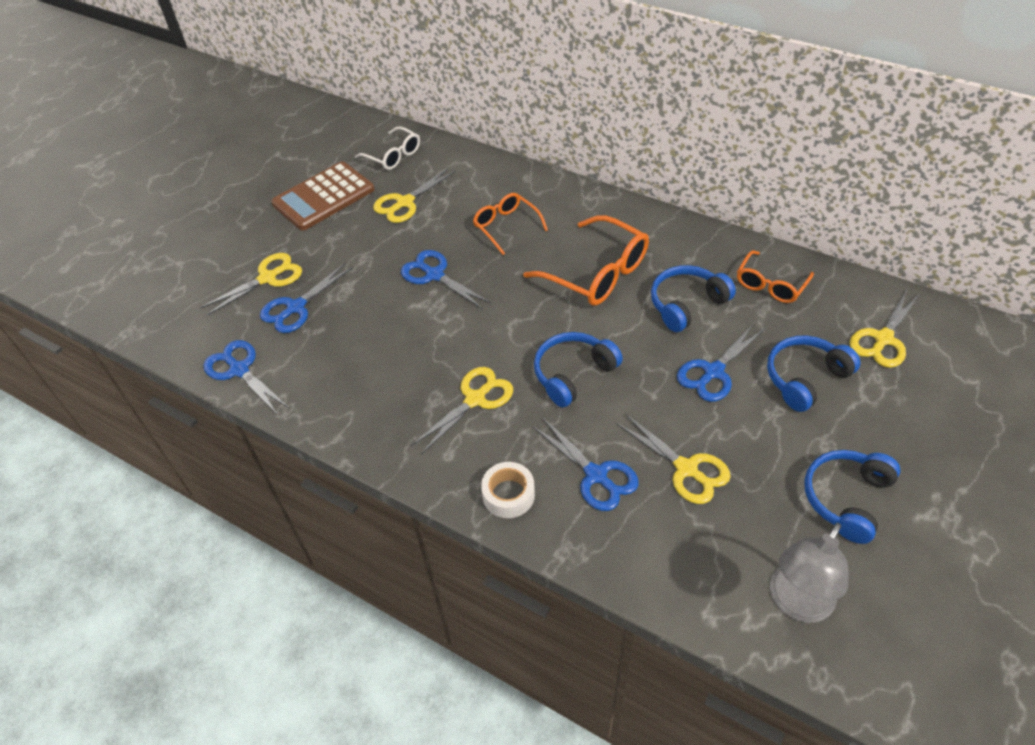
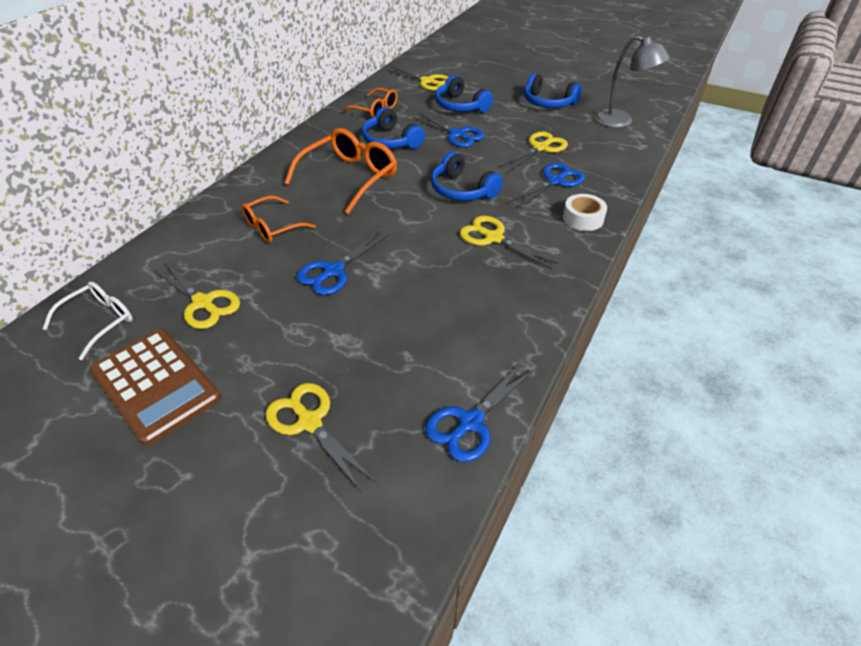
camera: 95 degrees left, 5 degrees down
(296, 307) = (369, 382): blue scissors -> none

